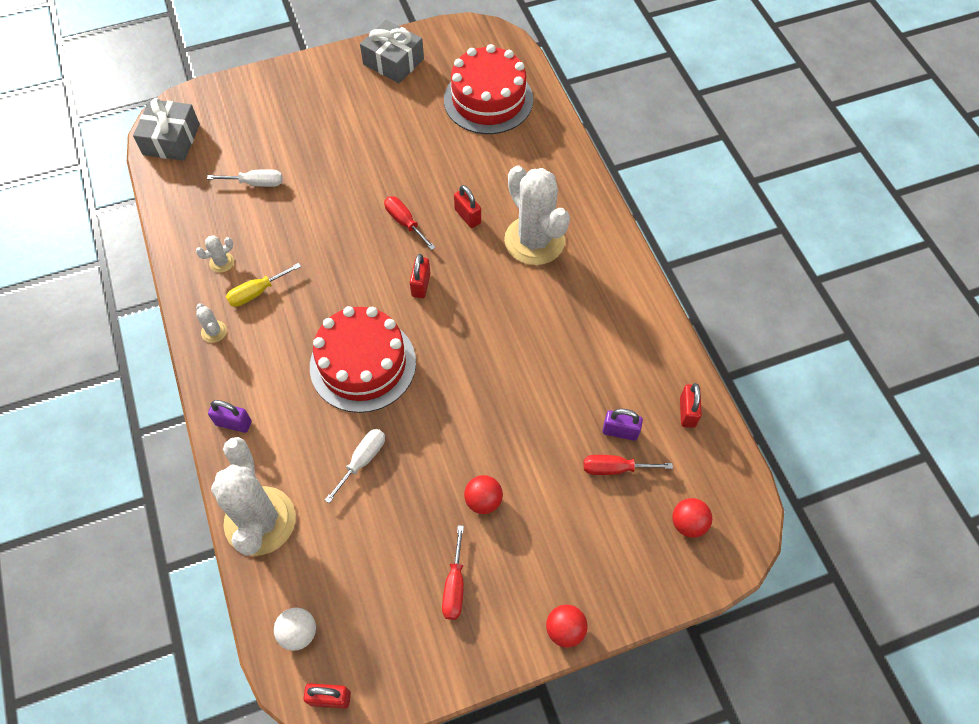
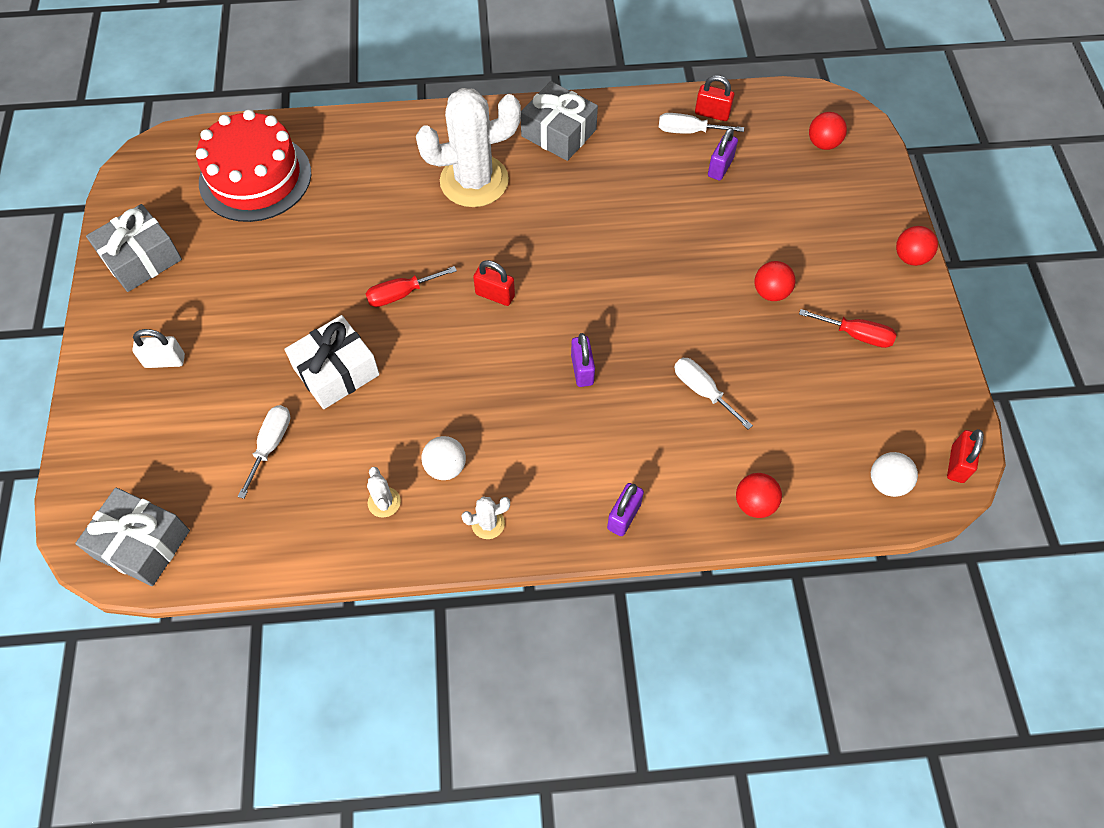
camera: 75 degrees left, 0 degrees up
(256, 292) = (445, 467): yellow screwdriver -> white ball
(260, 521) = (754, 504): white cactus -> red ball
(311, 103) = (165, 361): none -> white padlock
(324, 202) = (336, 371): none -> white gift
(363, 364) = (582, 370): red cake -> purple padlock
(467, 216) = (417, 232): red padlock -> none
(612, 289) = (558, 133): none -> grey gift
(615, 468) = (758, 181): red screwdriver -> none
(656, 395) = (688, 131): none -> white screwdriver

